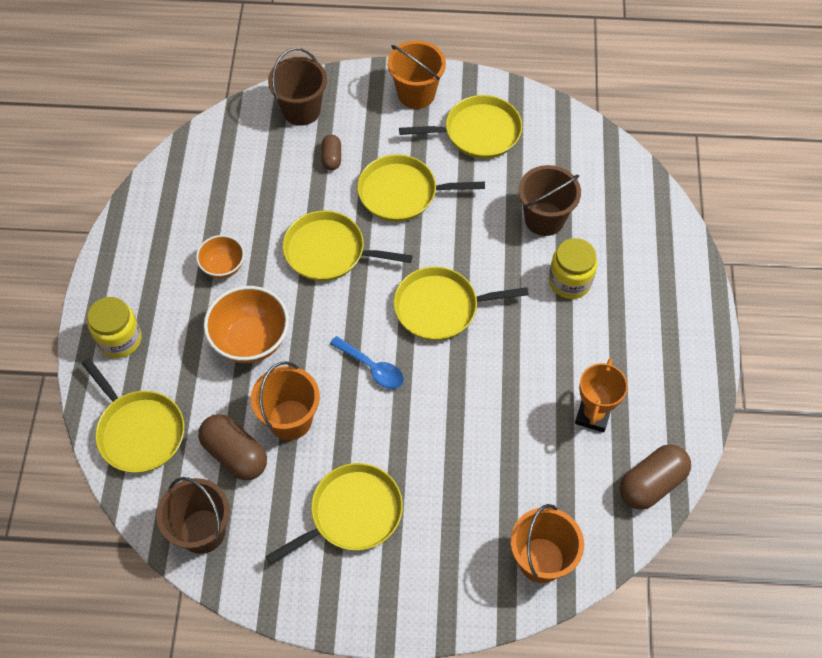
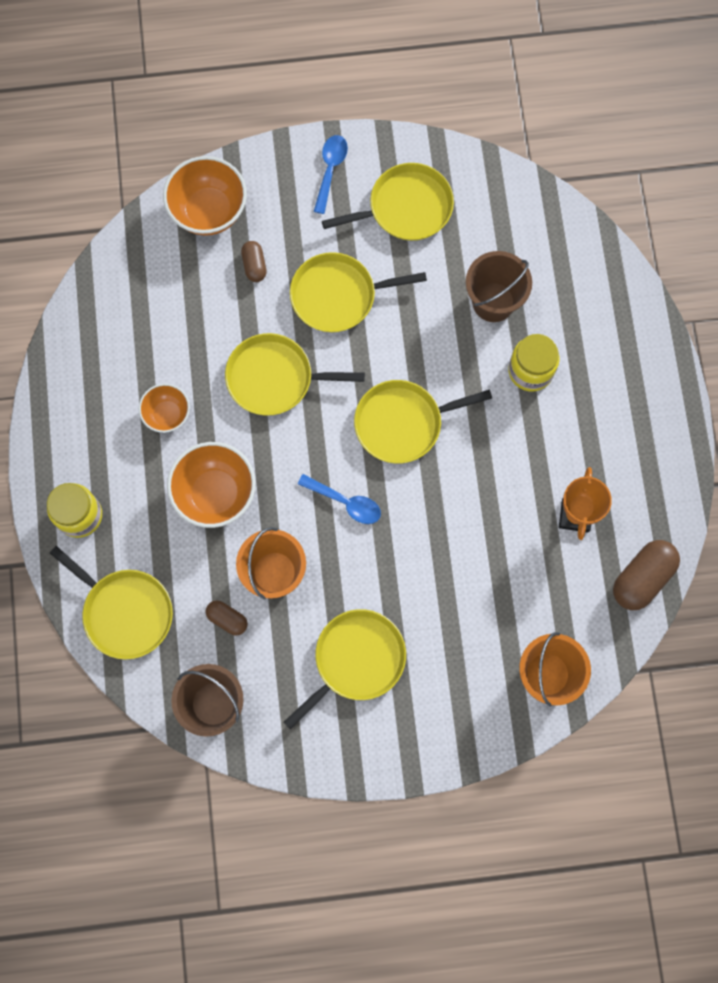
camera: 10 degrees left, 15 degrees up
(235, 454) = (227, 619): brown capsule -> brown capsule, size x0.56
(301, 110) = (209, 211): brown bucket -> orange bowl
(416, 94) = (330, 170): orange bucket -> blue spoon

